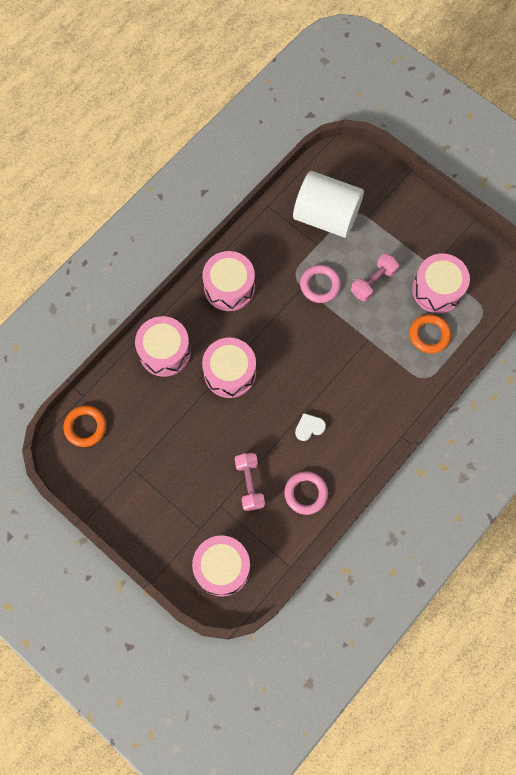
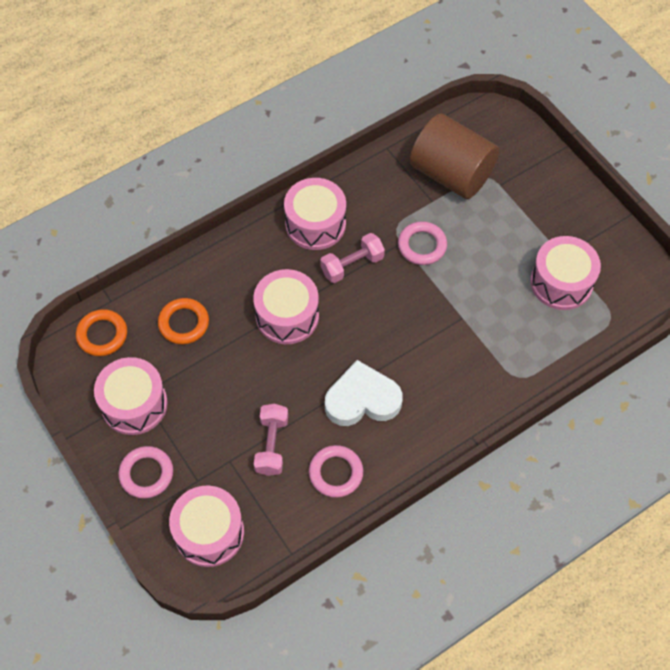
camera: 15 degrees right, 10 degrees down
(158, 533) = (146, 474): none -> pink ring
(165, 352) = (219, 275): pink drum -> pink drum (134, 404)
(309, 428) = (362, 399): white heart -> white heart, size x1.99
(326, 216) = (451, 173): white cylinder -> brown cylinder
(373, 282) = (486, 256): pink dumbbell -> pink dumbbell (352, 265)
(429, 335) = (537, 330): orange ring -> orange ring (184, 323)

